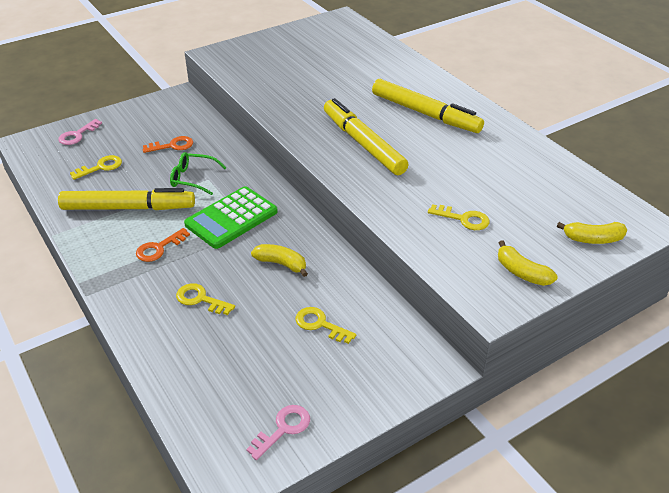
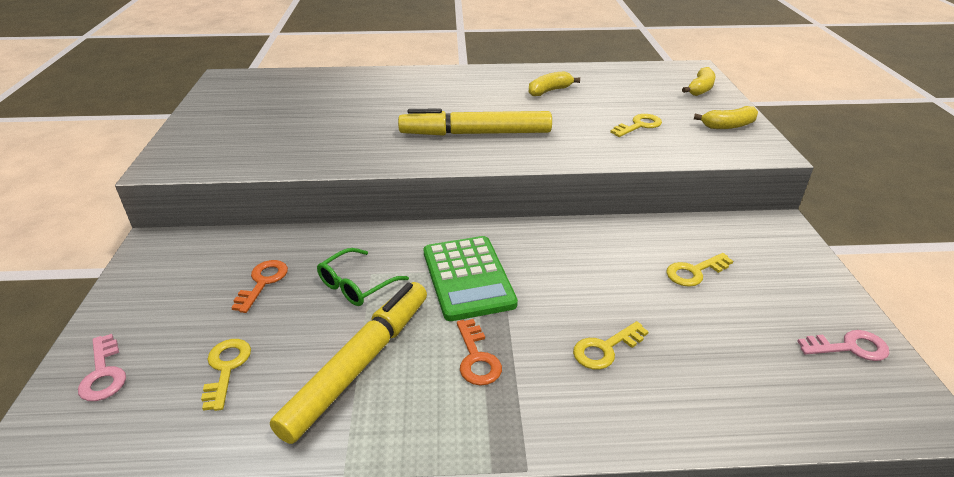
camera: 60 degrees left, 5 degrees down
(281, 264) = (580, 267): yellow banana -> yellow banana (549, 91)
(283, 429) = (849, 347): pink key -> pink key turned 105 degrees clockwise
(425, 114) = (460, 93): yellow marker -> none

